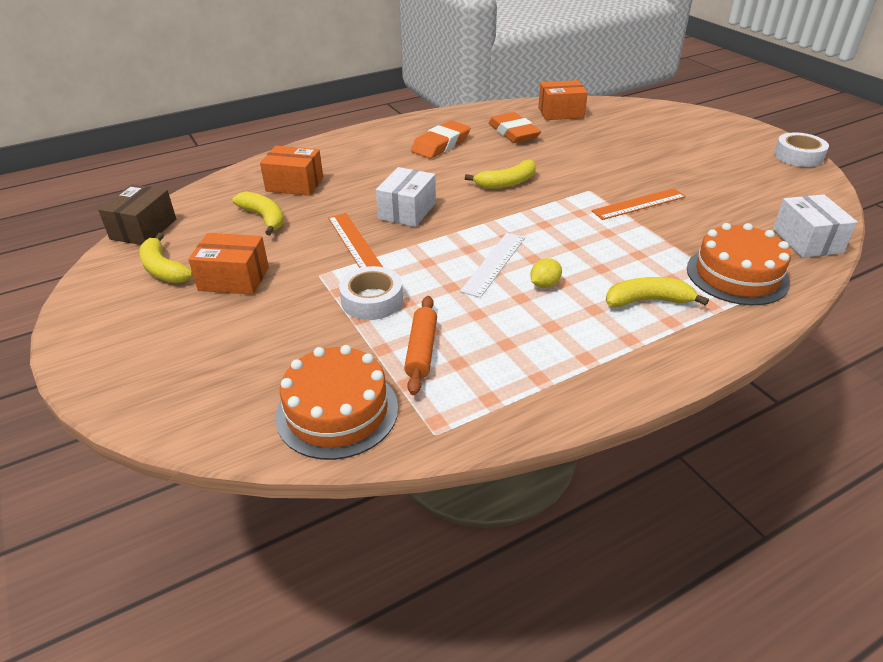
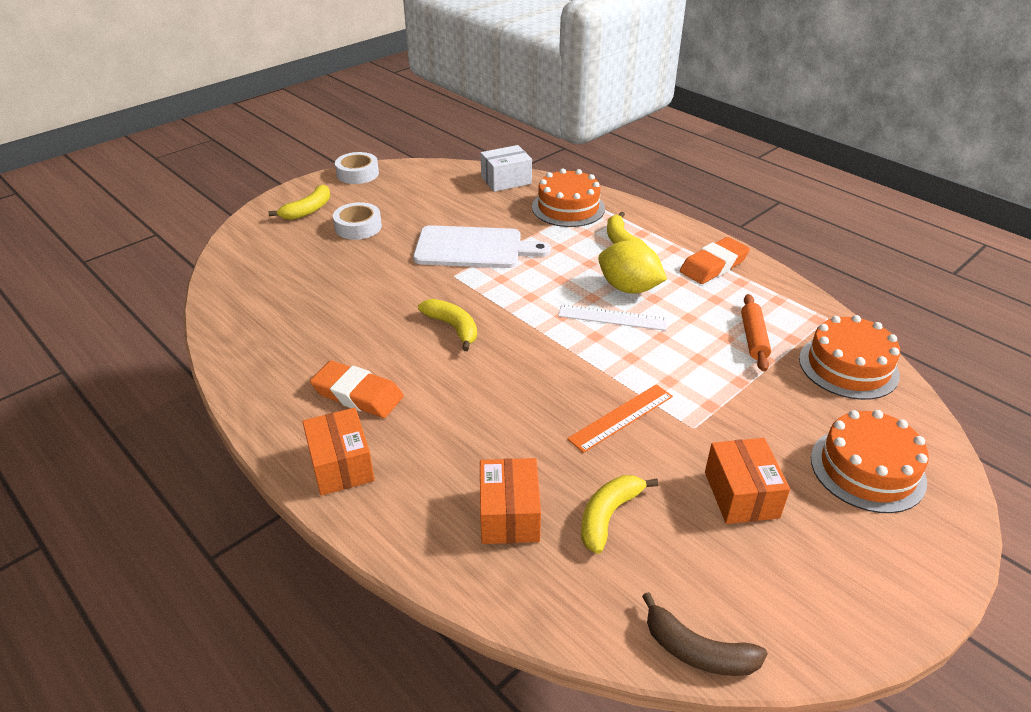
camera: 105 degrees left, 0 degrees up
(144, 229) = (697, 651): brown box -> brown banana
(163, 269) = (765, 573): yellow banana -> yellow banana (308, 210)
(199, 361) = (867, 469): none -> orange cake
(372, 300) = (710, 380): white tape -> white tape (358, 227)
(407, 211) = (541, 390): white box -> none
(421, 350) = (753, 338): orange rolling pin -> orange rolling pin turned 75 degrees counterclockwise
(513, 132) = (314, 337): orange eraser -> orange eraser (713, 265)
(544, 284) = (629, 288): yellow lemon -> yellow lemon, size x2.09
(560, 112) = (249, 306): orange box -> orange box (341, 465)
(639, 204) = (473, 248): orange ruler -> white cutting board

